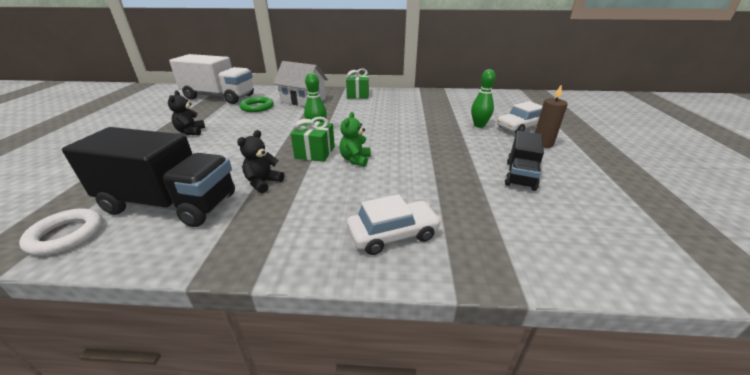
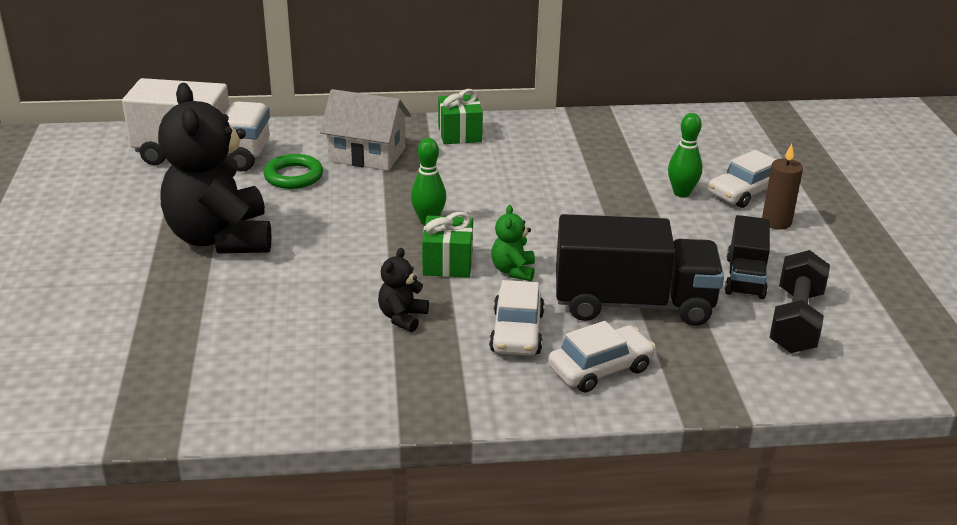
camera: 10 degrees left, 0 degrees up
(66, 235) = (204, 405): white ring -> none
(170, 204) = (299, 357): black truck -> black truck (633, 304)
(191, 132) = (221, 238): black teddy bear -> black teddy bear, size x2.38
(338, 199) = (517, 332): none -> white car
(563, 209) = (795, 321): none -> black dumbbell

